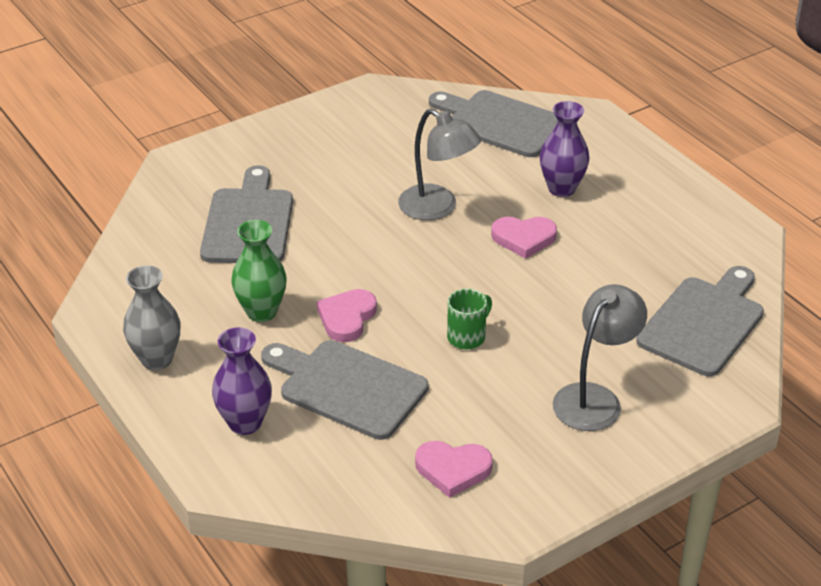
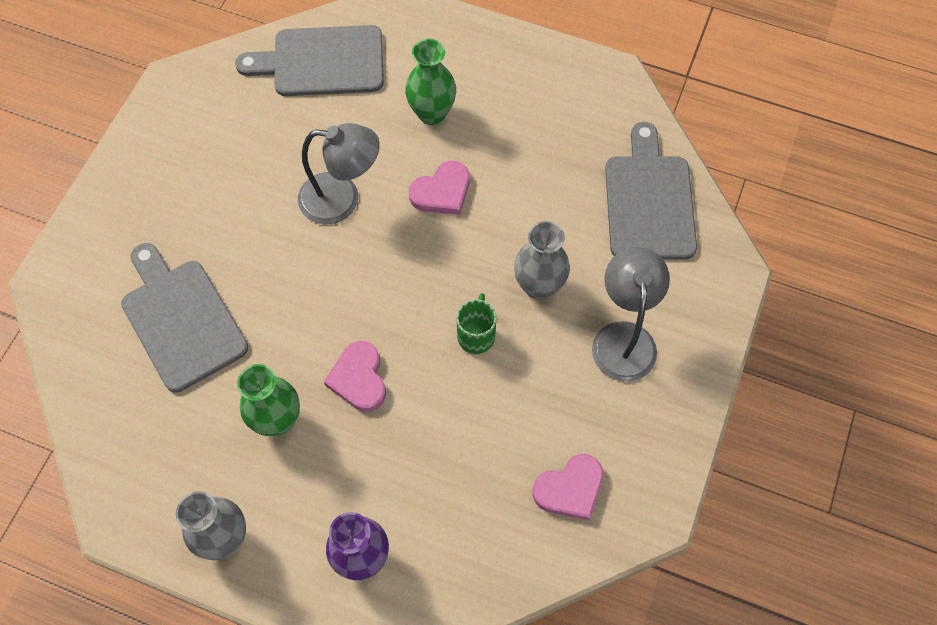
camera: 35 degrees left, 25 degrees up
(347, 387) = (419, 457): grey cutting board -> none
(550, 331) = (539, 286): none -> grey vase
(561, 188) = (432, 113): purple vase -> green vase

